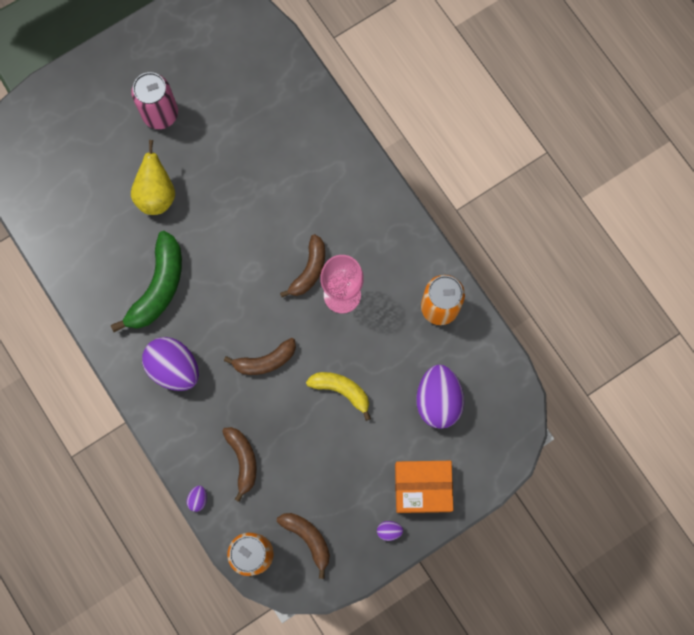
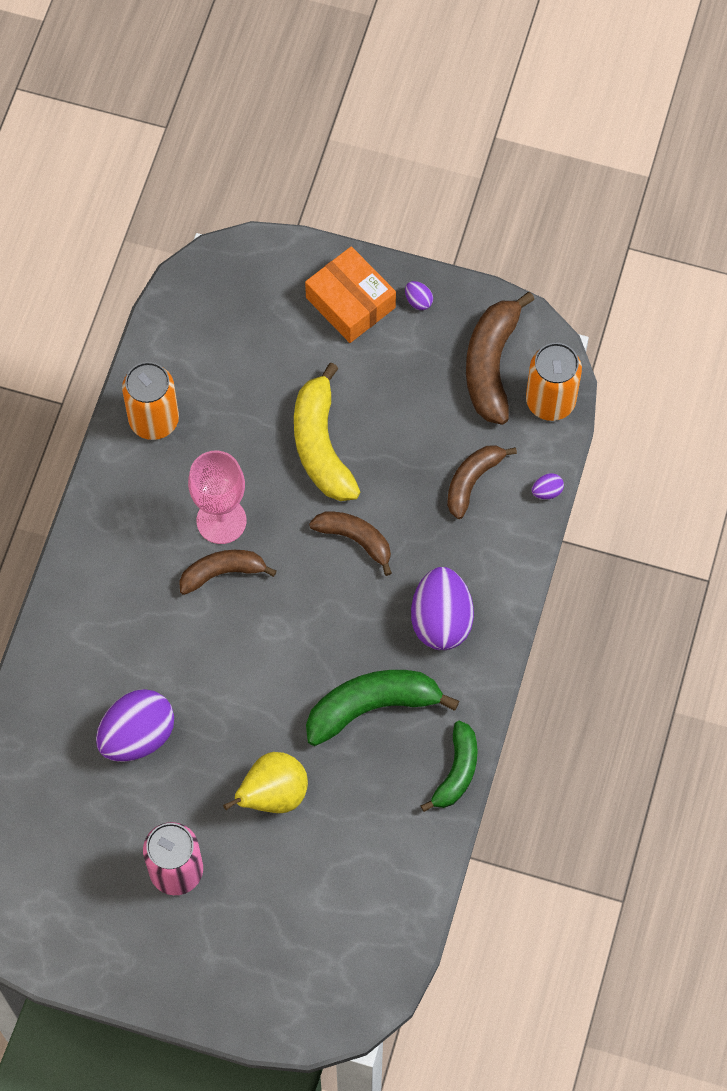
camera: 130 degrees left, 10 degrees down
(81, 302) = (456, 771): none -> green banana
(308, 538) = (491, 365): brown banana -> brown banana, size x1.56
(341, 390) = (321, 445): yellow banana -> yellow banana, size x1.56
(438, 400) = (252, 351): purple egg -> purple egg (137, 736)

